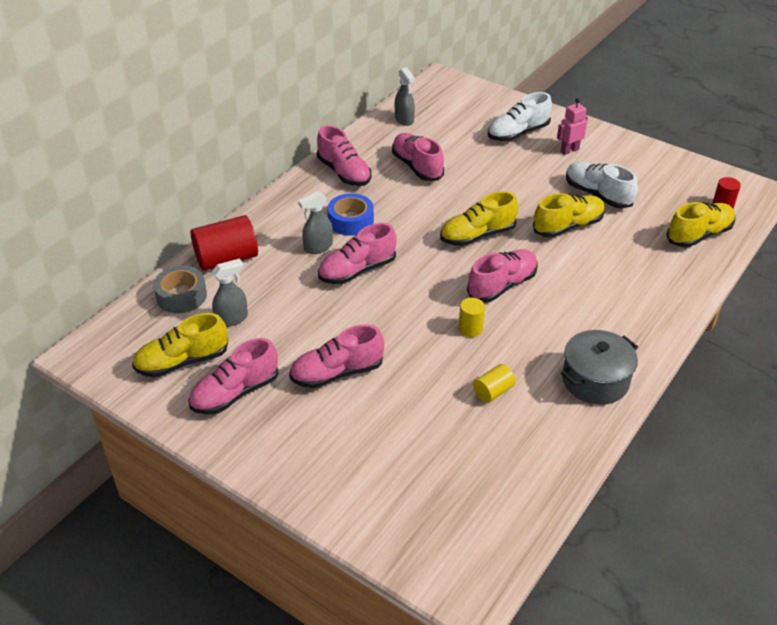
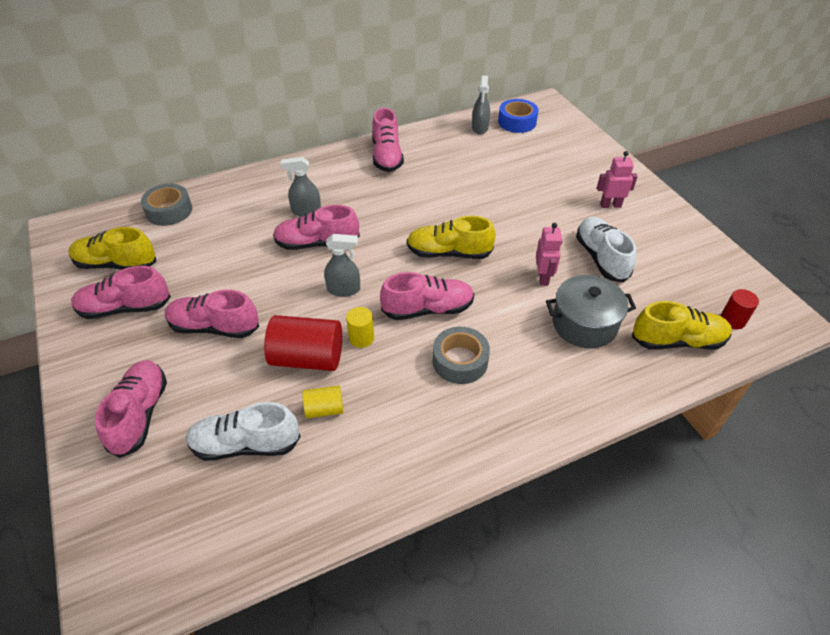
camera: 30 degrees right, 5 degrees up
(226, 259) = (229, 194): red cylinder -> red cylinder (307, 358)
(232, 319) = (185, 244): grey spray bottle -> grey spray bottle (344, 289)
(351, 221) = (353, 199): blue tape -> blue tape (517, 122)
(417, 167) = (453, 172): pink shoe -> pink shoe (140, 414)
(518, 133) = (573, 173): white shoe -> white shoe (245, 444)
(562, 313) = (460, 361): none -> grey tape
(568, 226) = (543, 277): yellow shoe -> pink robot
(595, 380) = (430, 447): grey pot -> grey pot (584, 324)

